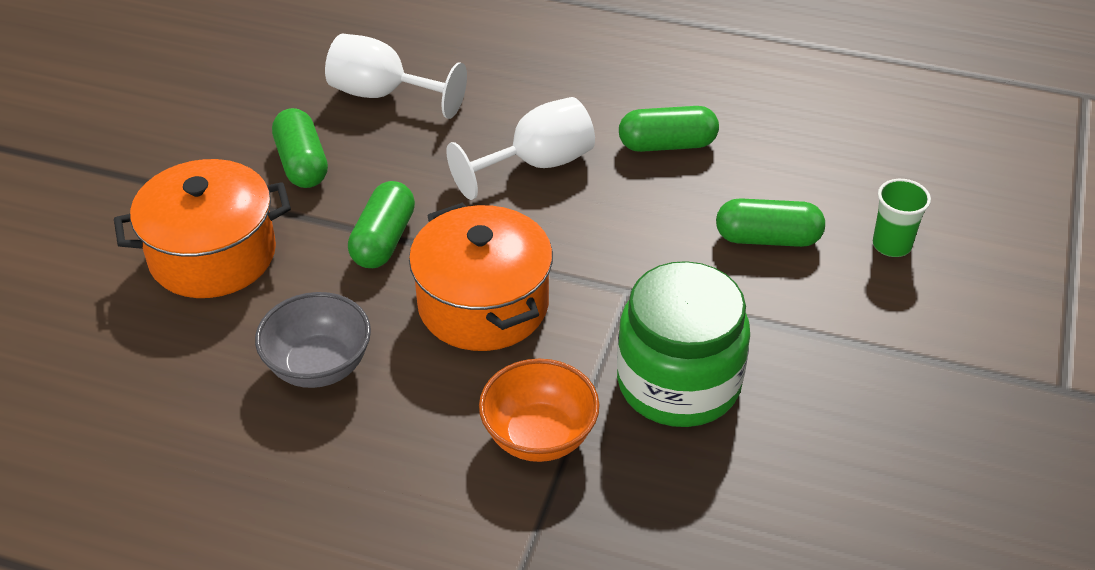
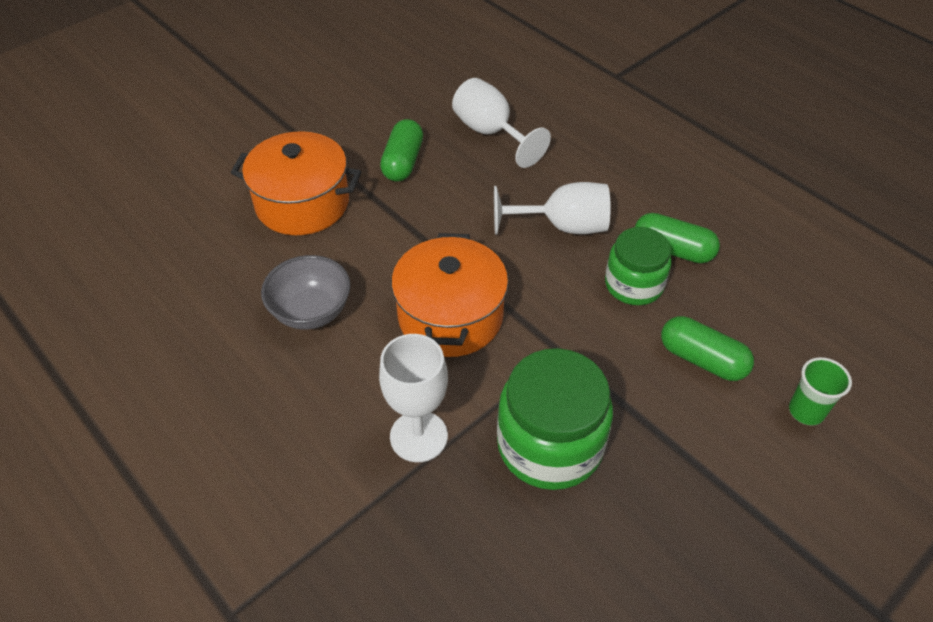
camera: 30 degrees right, 5 degrees up
(383, 240) = (417, 239): green capsule -> none
(539, 436) = (418, 436): orange bowl -> white goblet
(652, 194) = (634, 284): none -> green jar

